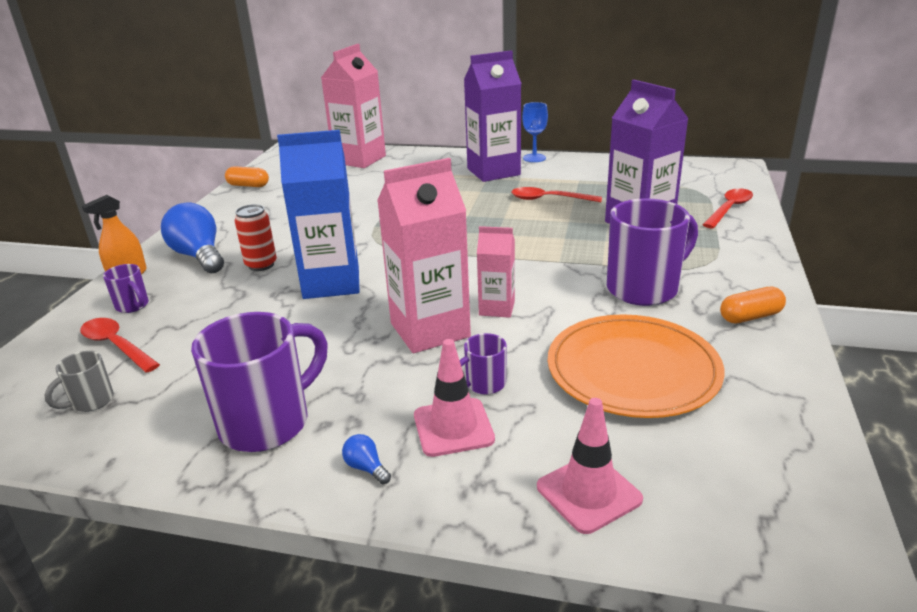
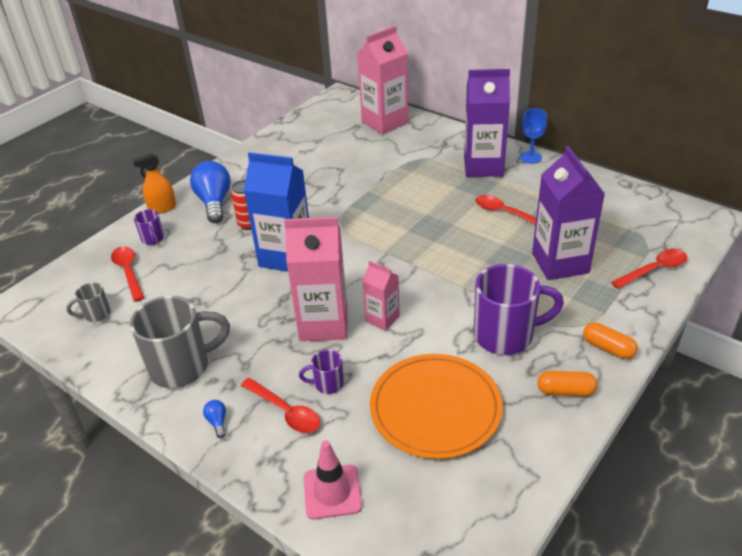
camera: 25 degrees right, 10 degrees up
(248, 185) = (285, 133): orange capsule -> orange capsule (608, 348)
(268, 423) = (182, 367): purple mug -> grey mug
(453, 427) = (285, 411): pink traffic cone -> red spoon

